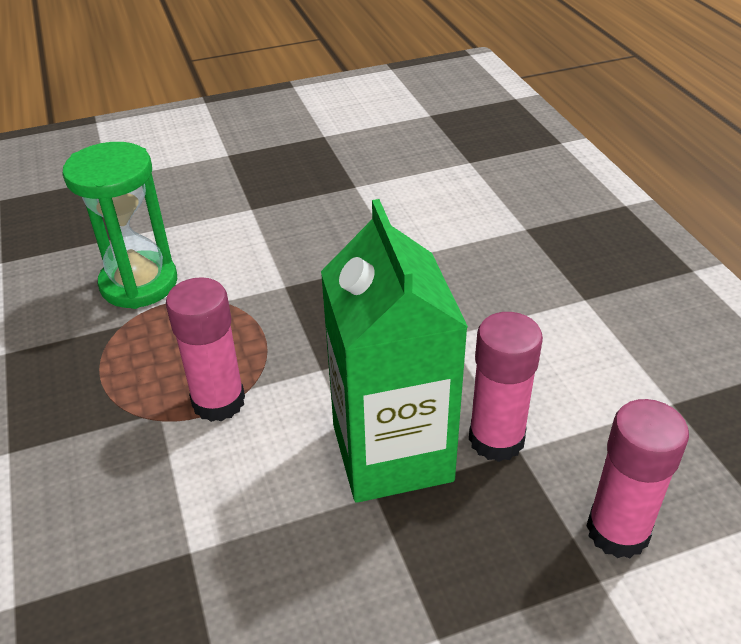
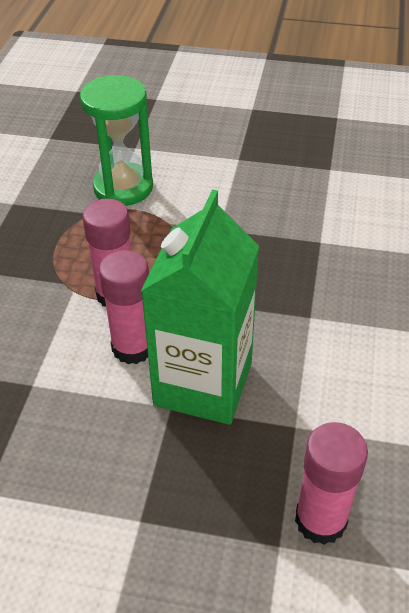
camera: 30 degrees right, 5 degrees up
(496, 439) = (284, 410): pink glue stick -> pink glue stick (133, 347)

